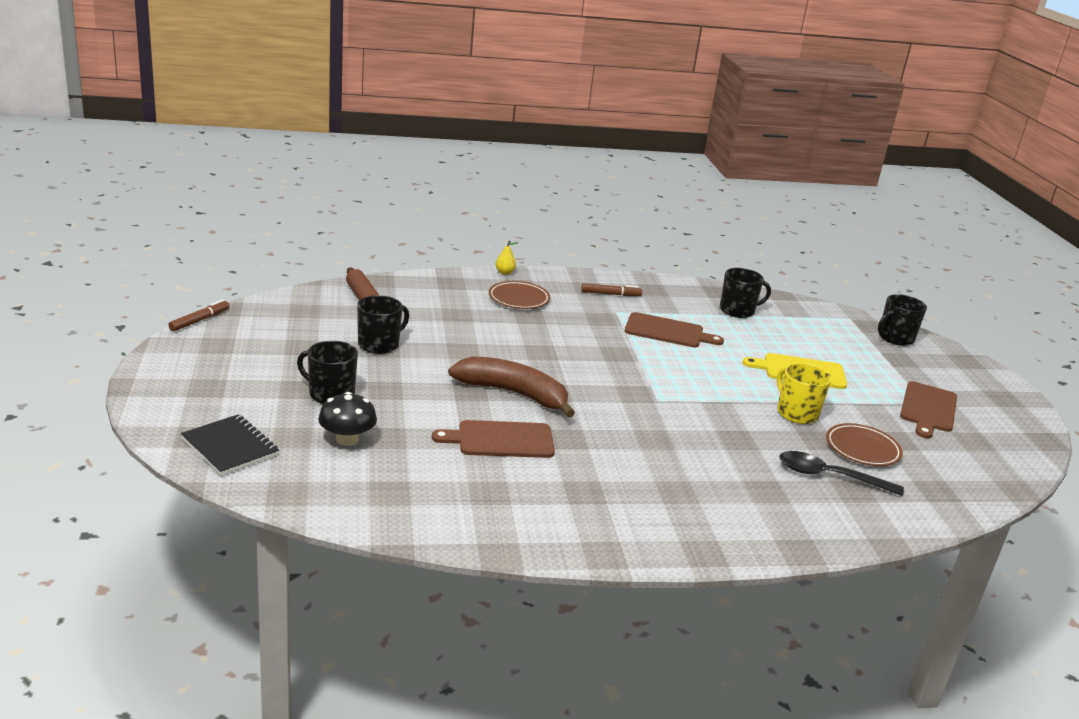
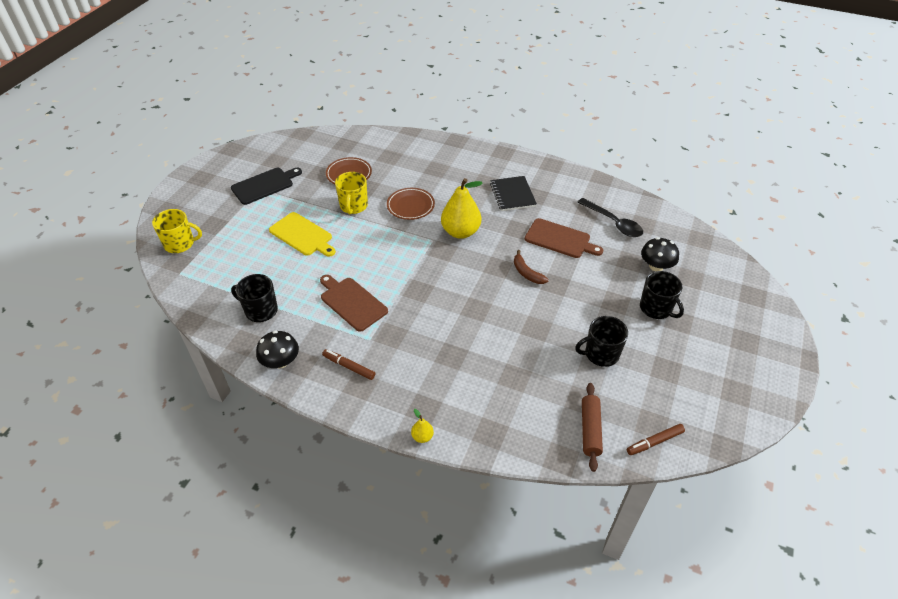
camera: 145 degrees left, 20 degrees up
(199, 320) = (751, 434): brown marker -> brown marker (654, 442)
(230, 447) = (731, 280): black notebook -> black notebook (512, 195)
(513, 394) = (527, 273): brown banana -> brown banana, size x0.51
(519, 299) = (442, 384): brown plate -> brown plate (410, 206)
(636, 417) = (460, 232): none -> yellow pear
(670, 287) = (280, 361): none -> black mushroom
(829, 476) = (391, 166): black spoon -> black spoon (613, 223)
(895, 338) = (180, 244): black mug -> yellow mug
(928, 409) = (264, 185): brown cutting board -> black cutting board

